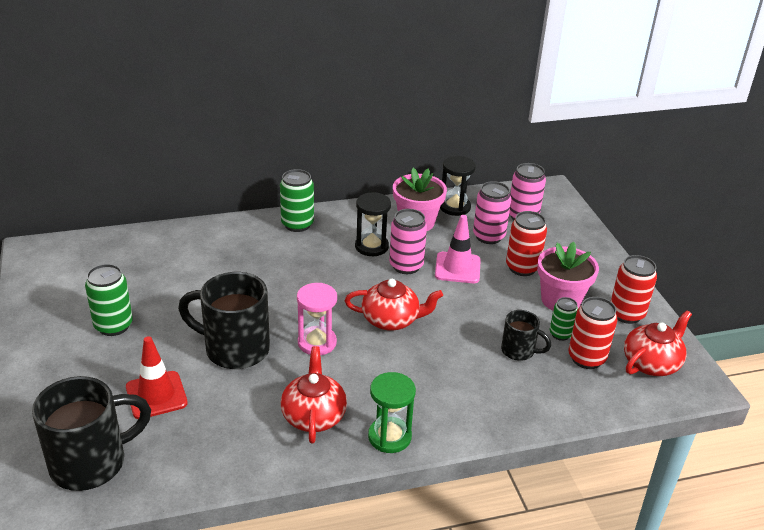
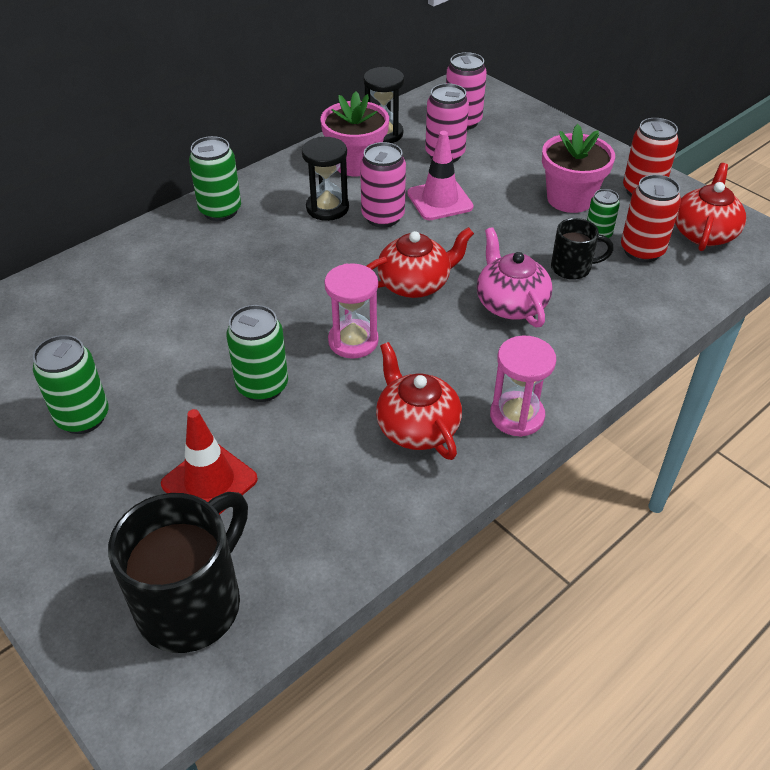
camera: 25 degrees left, 10 degrees up
(234, 349) = (262, 386): black mug -> green can
(389, 437) = (517, 416): green hourglass -> pink hourglass
(449, 359) = (510, 304): none -> pink teapot
(522, 268) = (505, 177): red can -> none

